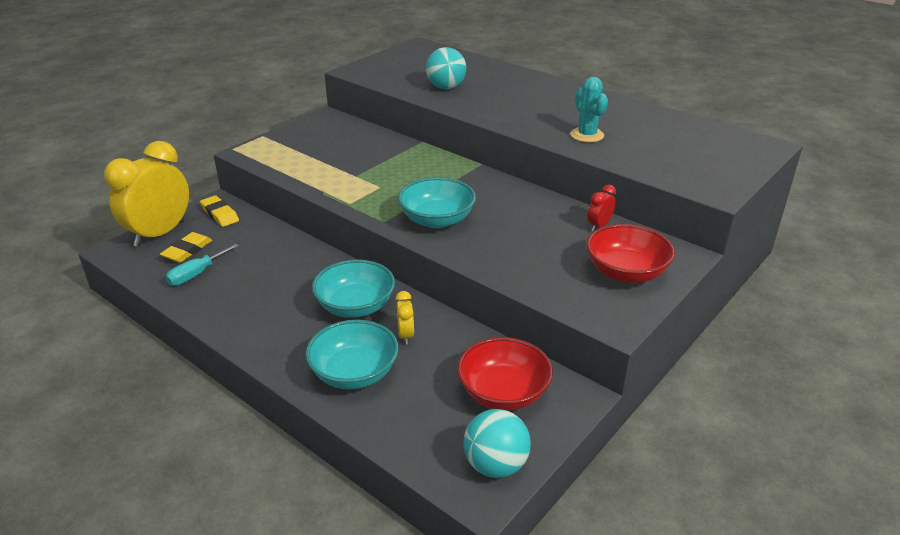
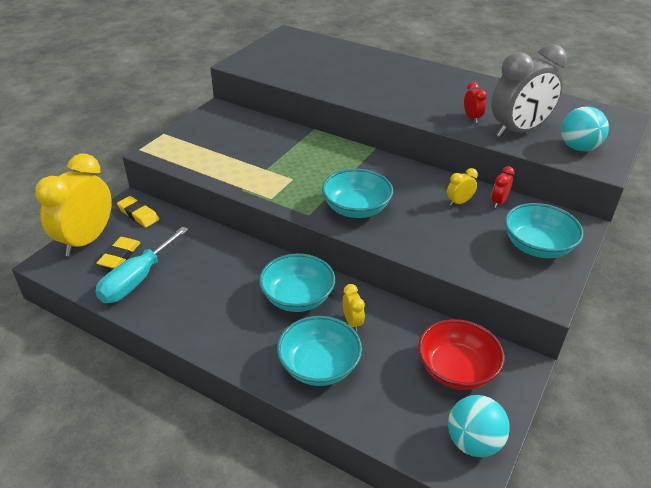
camera: 10 degrees left, 5 degrees up
(196, 274) = (137, 280): turquoise screwdriver -> turquoise screwdriver, size x1.57
(446, 87) = (329, 76): turquoise ball -> turquoise ball (578, 147)
(554, 222) = (459, 202): none -> yellow clock
(587, 135) = (472, 118): turquoise cactus -> red clock
(626, 272) = (537, 246): red bowl -> turquoise bowl
(634, 151) = (518, 131): none -> grey clock

